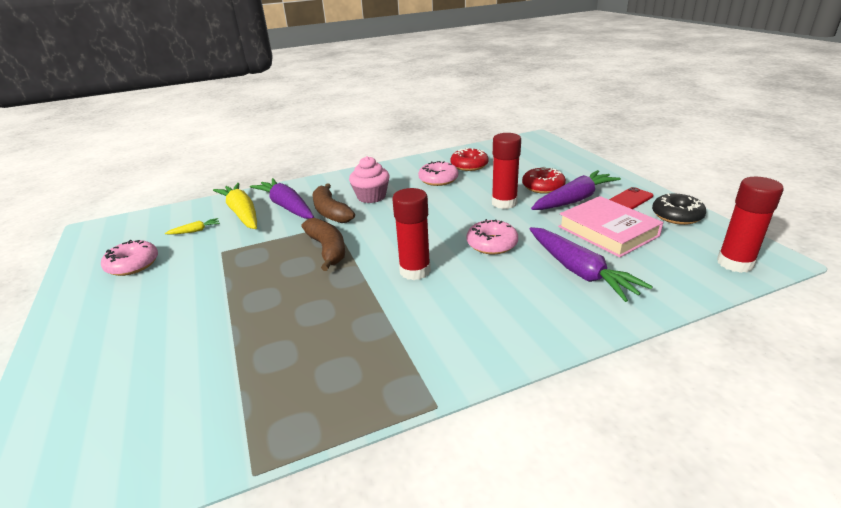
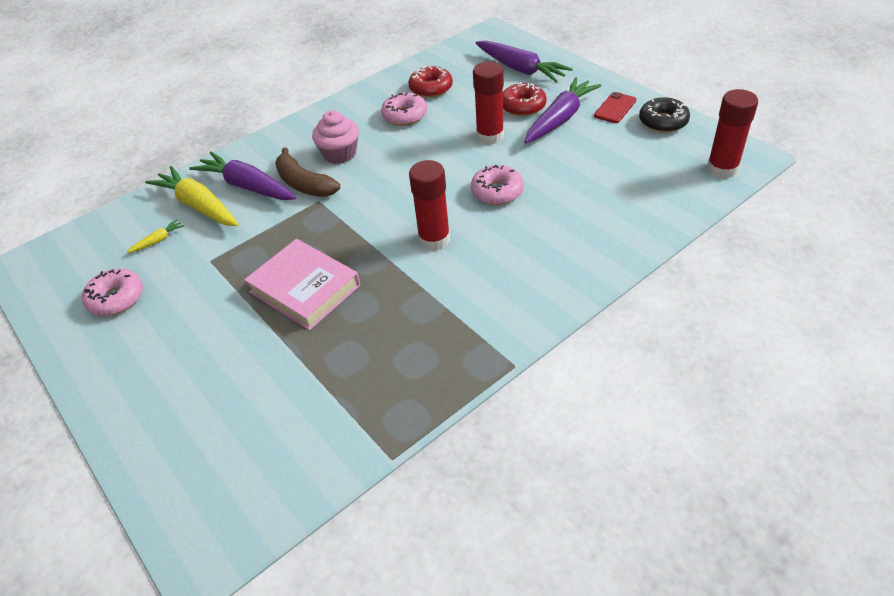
camera: 15 degrees left, 15 degrees up
(327, 249) = (329, 233): brown banana -> none
(579, 271) = (590, 206): purple carrot -> purple carrot (520, 69)
(608, 231) = (603, 154): pink book -> pink book (305, 288)

